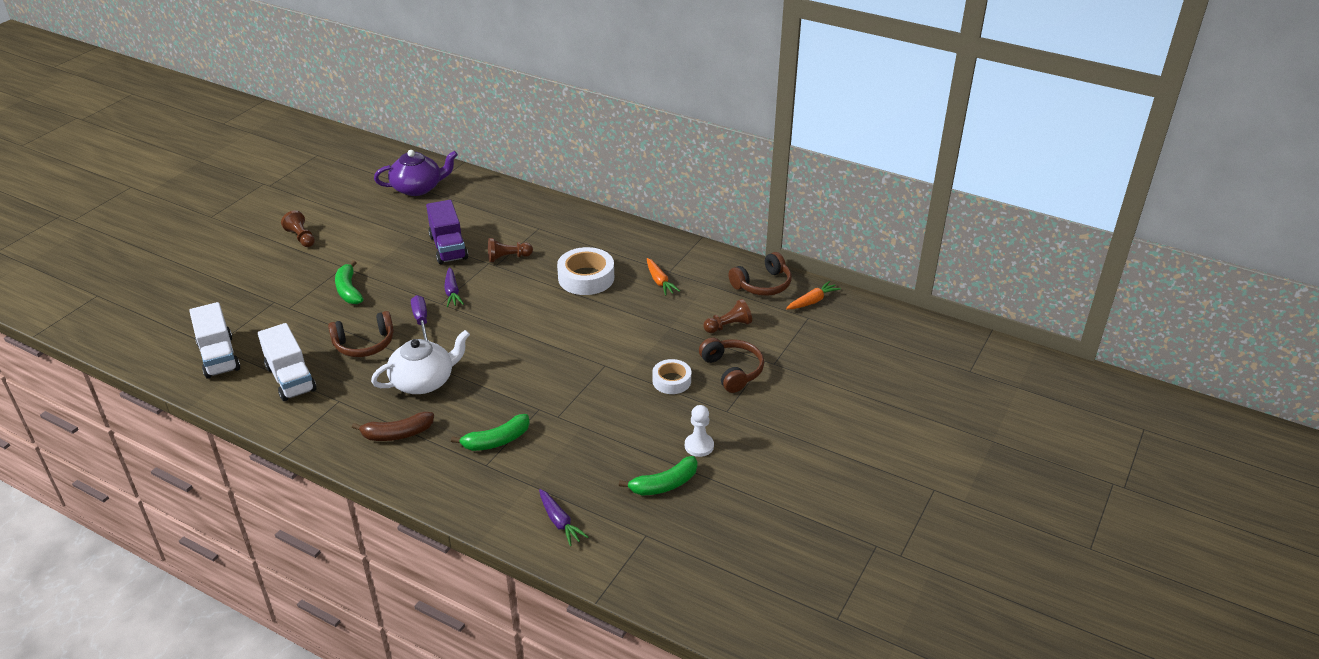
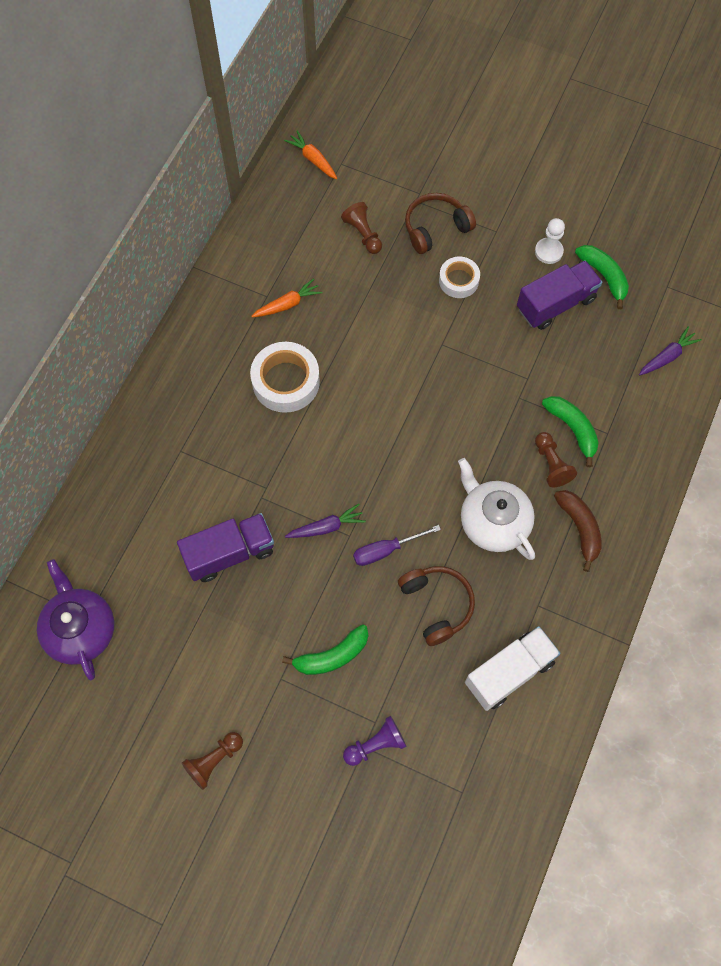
camera: 95 degrees left, 30 degrees up
(219, 356) = (481, 777): white truck -> none
(272, 307) = (376, 744): none -> purple pawn
(508, 257) = (249, 476): brown pawn -> brown pawn (551, 464)
(636, 444) = (555, 304): none -> purple truck
(762, 285) = (286, 204): brown headphones -> none

